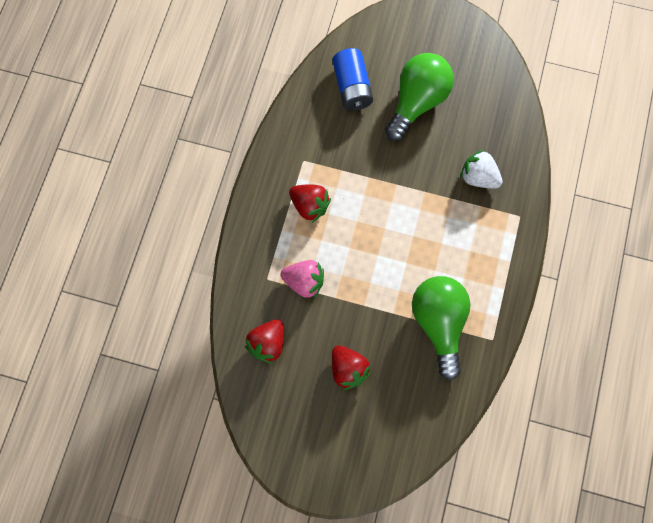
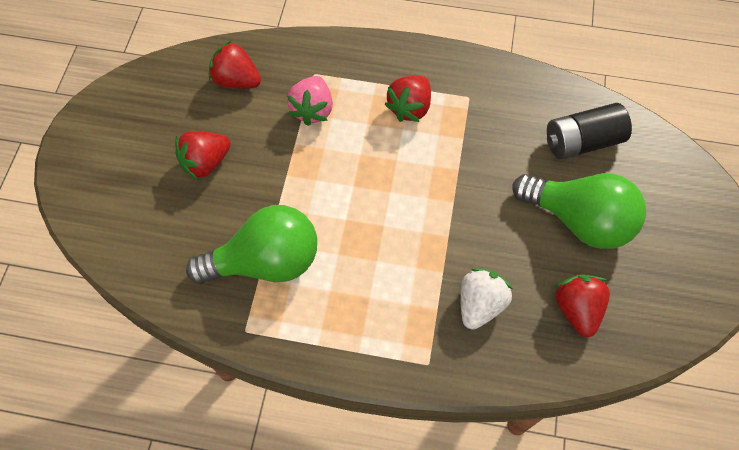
camera: 85 degrees right, 10 degrees down
(352, 87) = (582, 142): blue battery -> black battery
(484, 116) = (577, 309): none -> red strawberry

